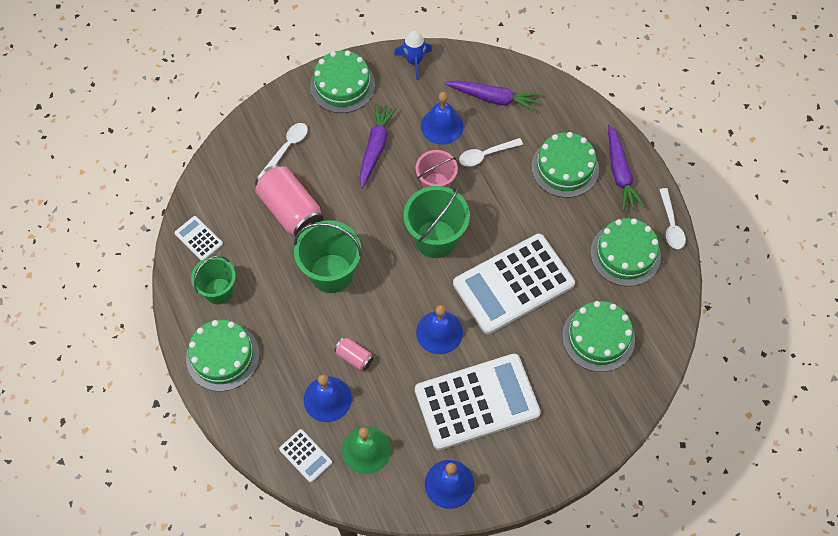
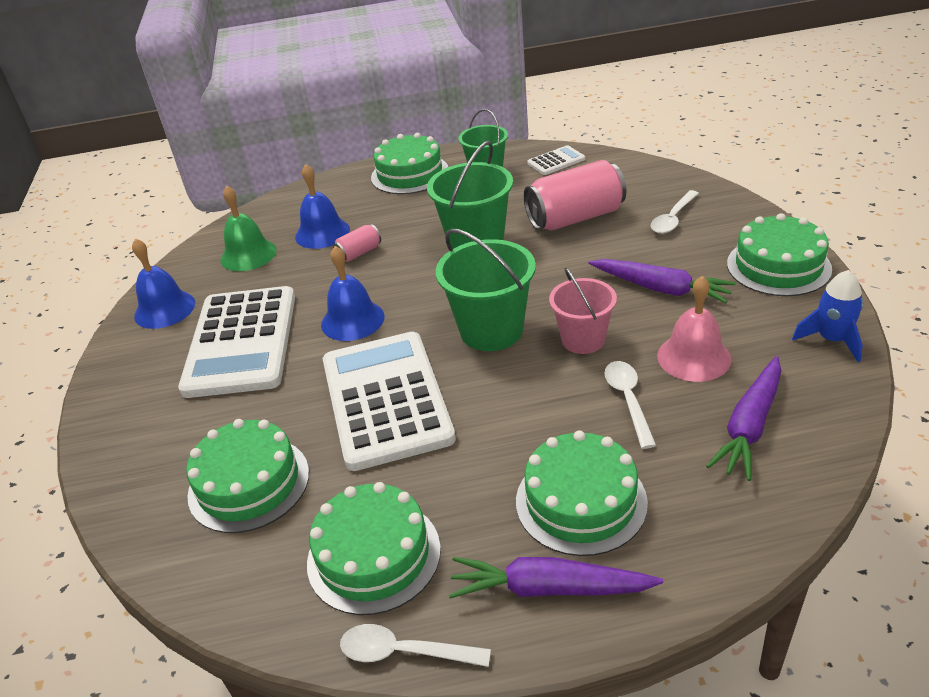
camera: 110 degrees right, 25 degrees down
(288, 147) = (673, 219): white spoon -> white spoon turned 75 degrees clockwise
(305, 456) = (271, 217): white calculator -> none
(442, 126) = (694, 357): blue bell -> pink bell

